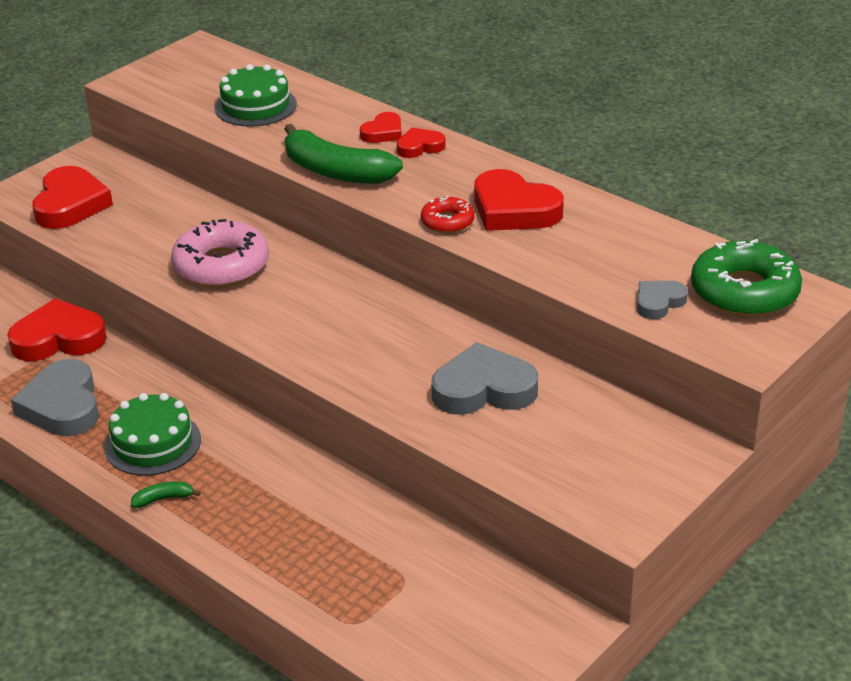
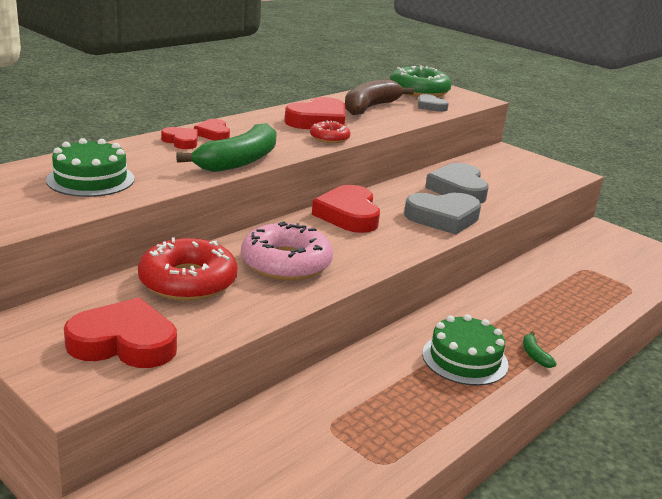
camera: 90 degrees left, 10 degrees down
(58, 339) = (296, 415): red heart -> red heart (348, 215)
(62, 405) = (412, 411): grey heart -> grey heart (443, 218)
(175, 217) = (188, 281): none -> red donut
(609, 247) = (370, 107): none -> brown banana

